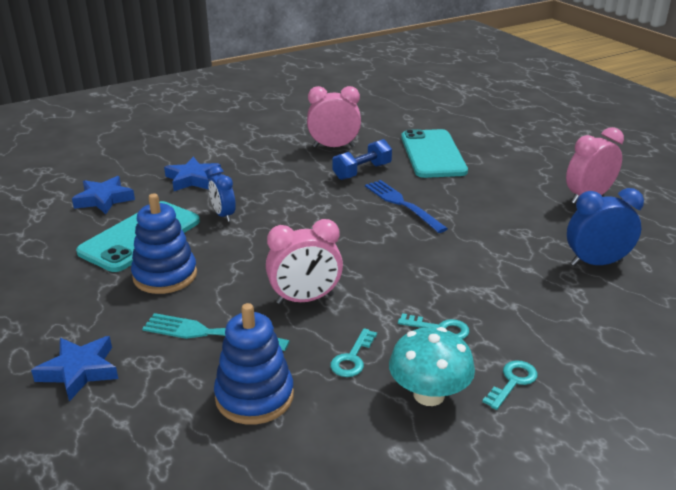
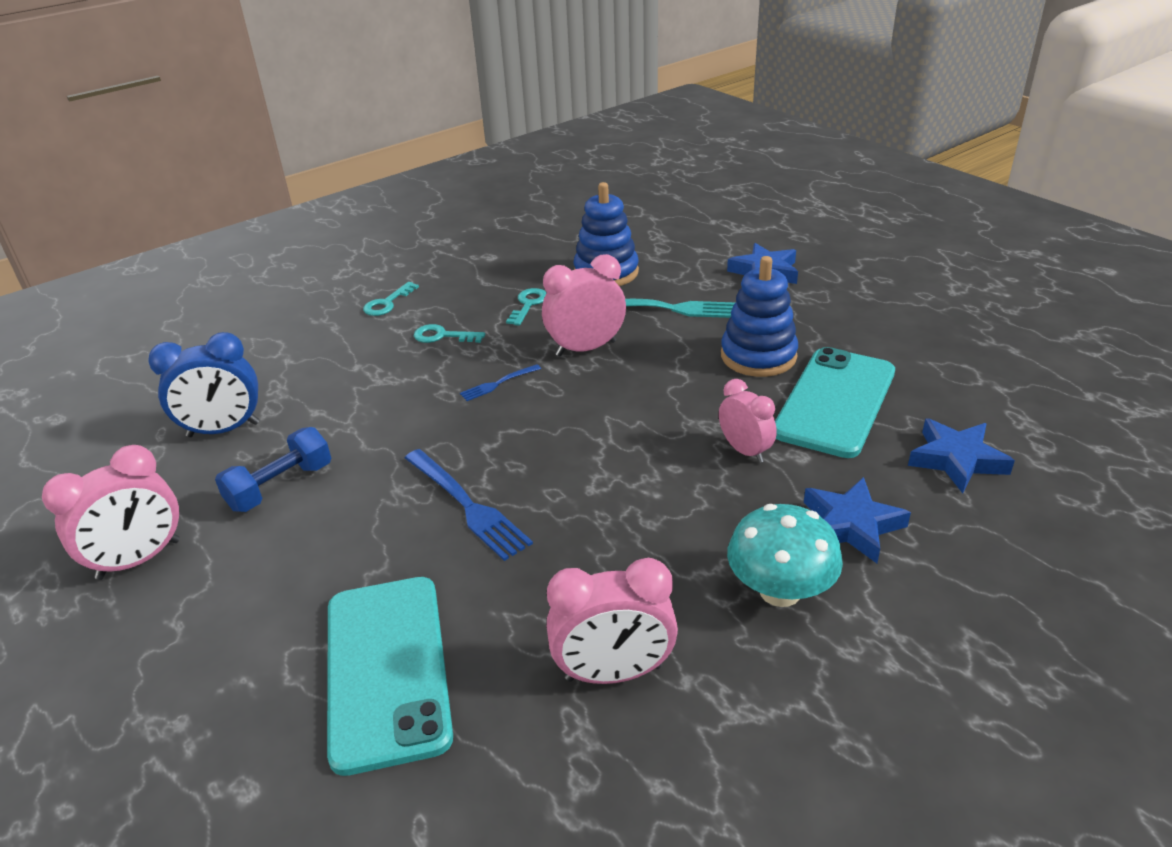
camera: 175 degrees right, 5 degrees up
(223, 215) = (745, 450): blue clock -> pink clock
(362, 171) = (540, 586): blue dumbbell -> blue dumbbell (280, 486)
(384, 276) = (498, 384): none -> blue fork
(429, 394) = (462, 288): turquoise mushroom -> turquoise mushroom (780, 591)

